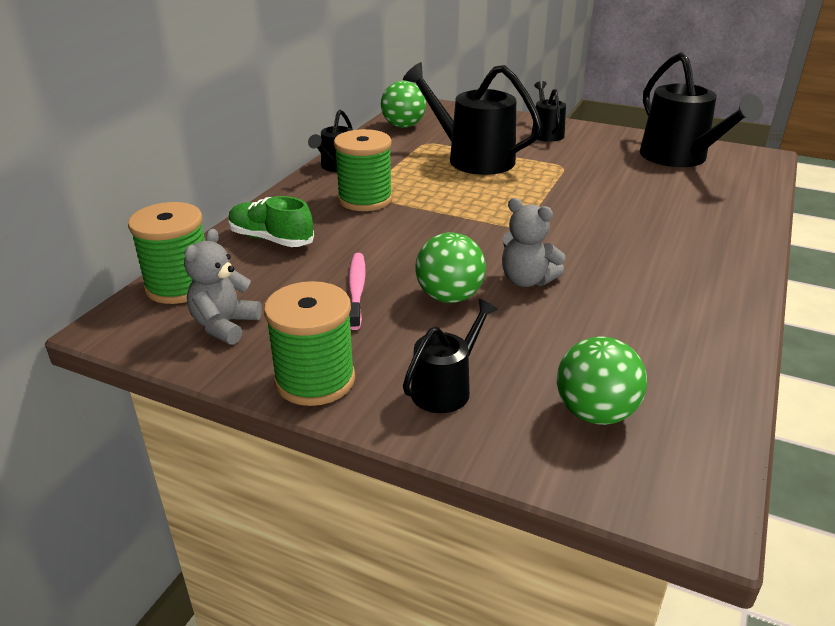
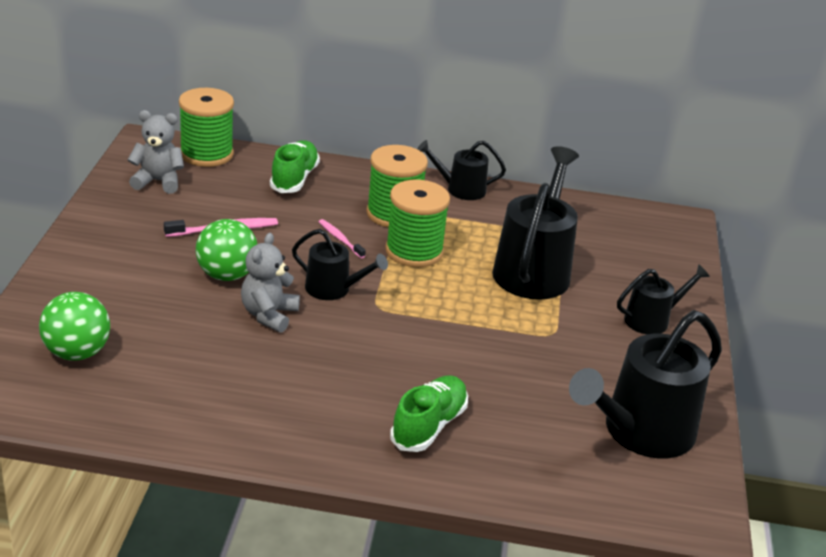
camera: 70 degrees right, 0 degrees up
(315, 380) = (98, 227): green spool -> green spool (414, 251)
(399, 229) = (340, 239): none -> pink toothbrush
(403, 126) = (599, 216): green ball -> none
(445, 388) = (97, 283): black watering can -> black watering can (333, 289)
(689, 227) = (429, 426): none -> green shoe

